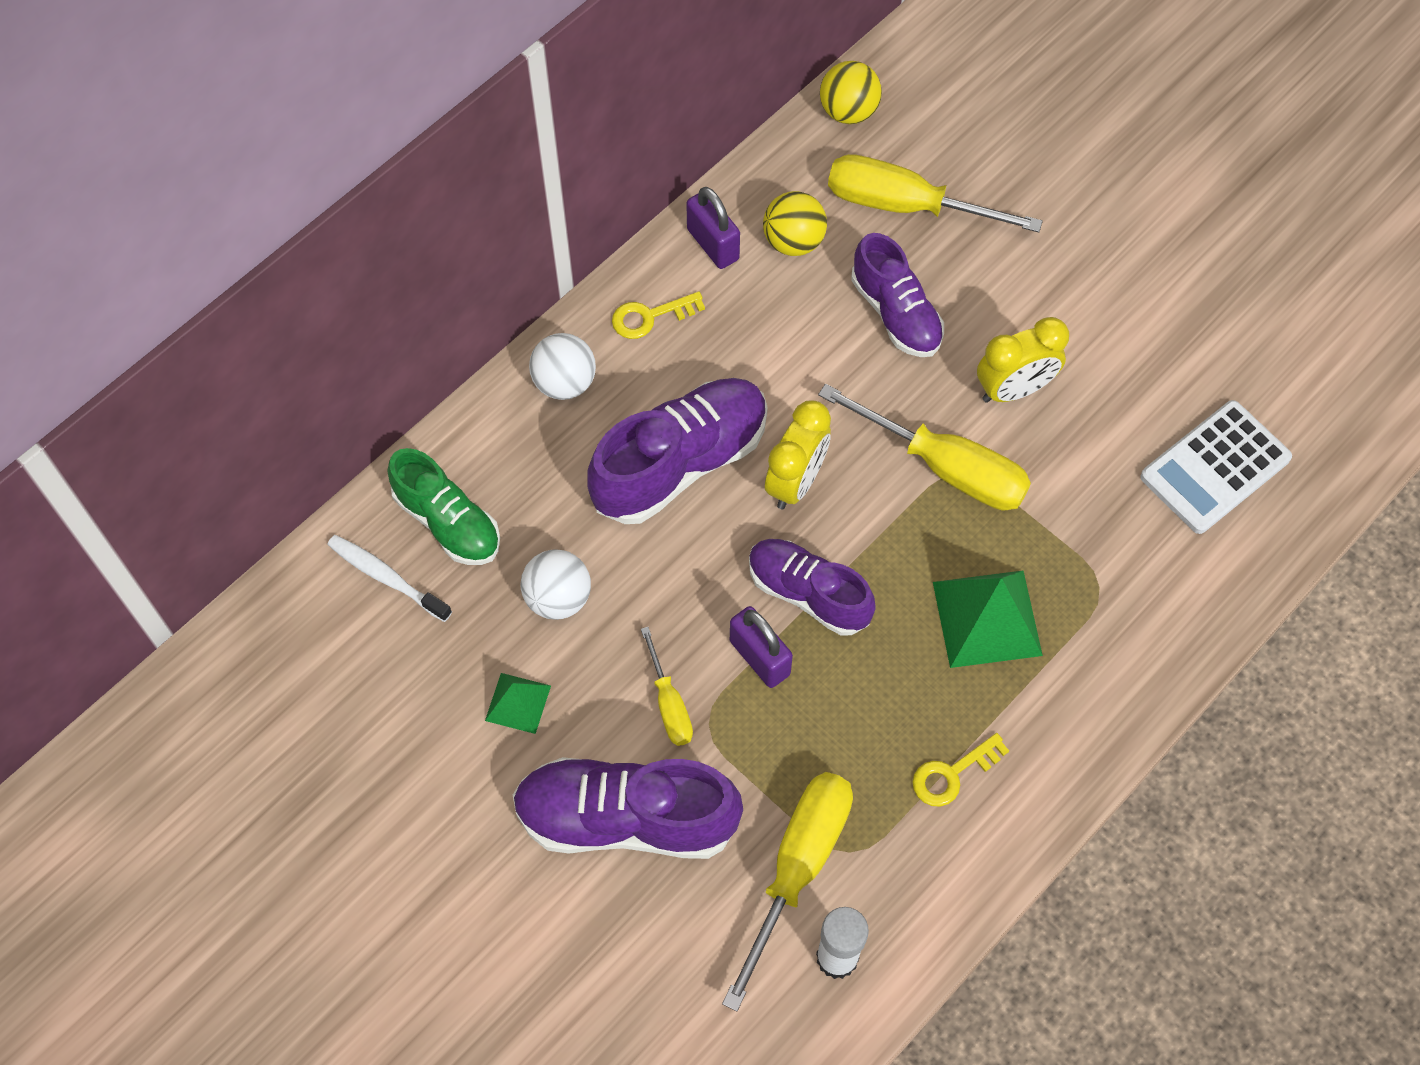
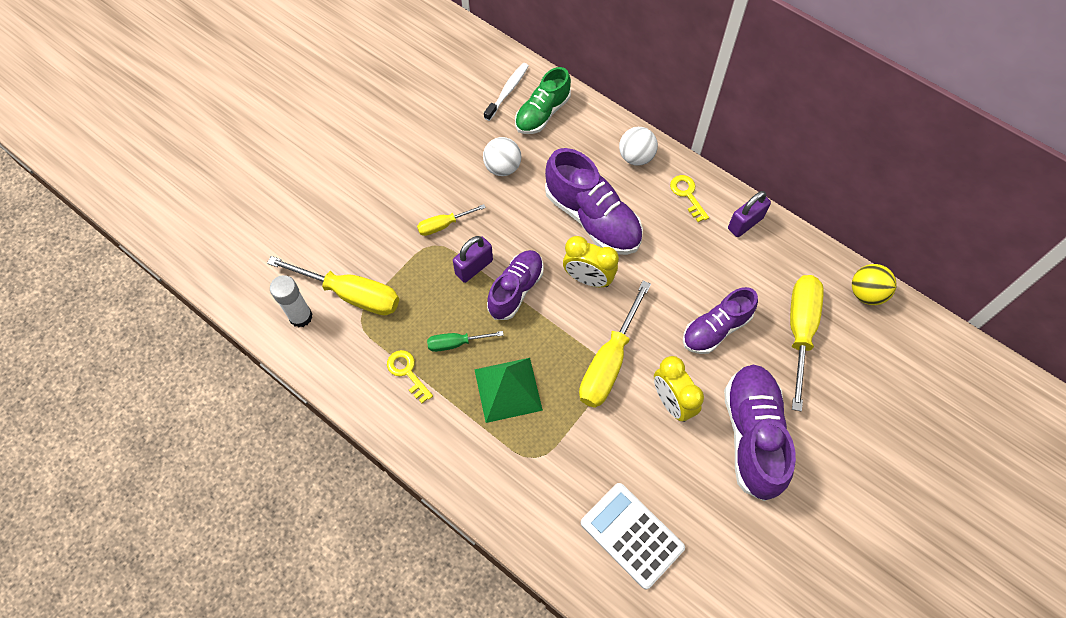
camera: 85 degrees right, 0 degrees up
(518, 703) = (441, 156): green pyramid -> none
(627, 818) = (378, 211): purple shoe -> purple shoe (752, 435)
(793, 241) = (757, 267): yellow ball -> none
(902, 693) = (456, 343): none -> green screwdriver

